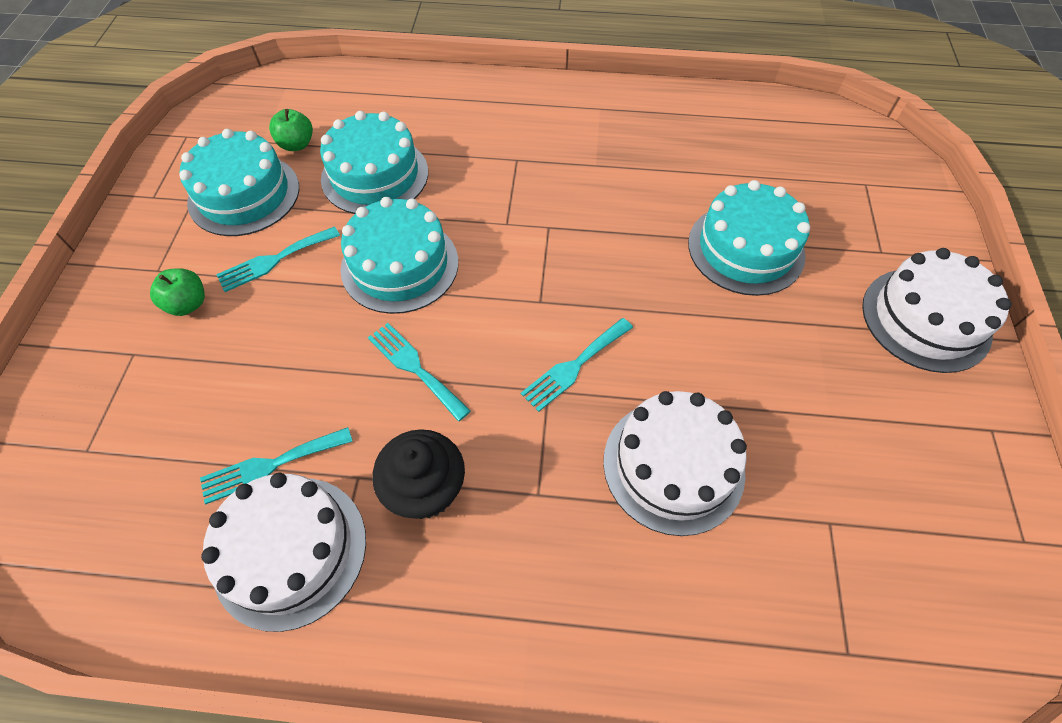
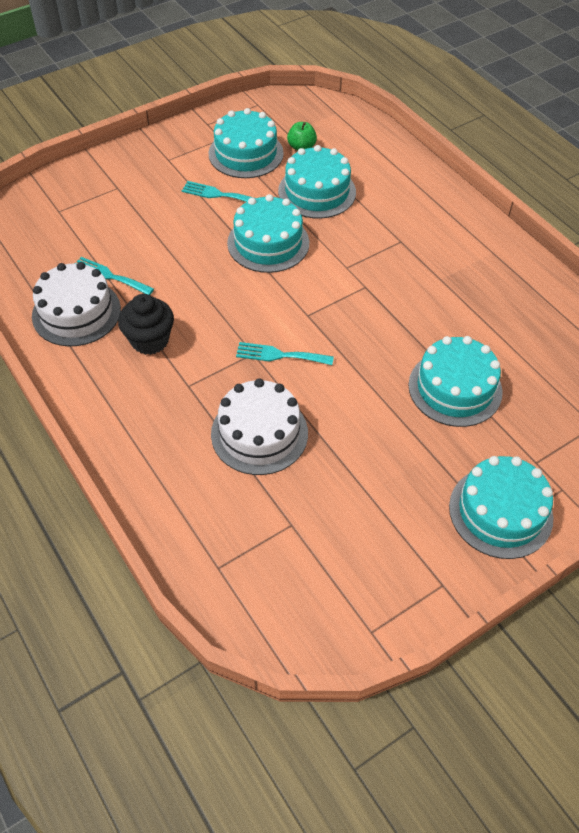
camera: 50 degrees right, 5 degrees down
(188, 304) = (161, 184): green apple -> none
(415, 367) = (212, 291): turquoise fork -> none
(925, 319) = (500, 512): white cake -> turquoise cake

